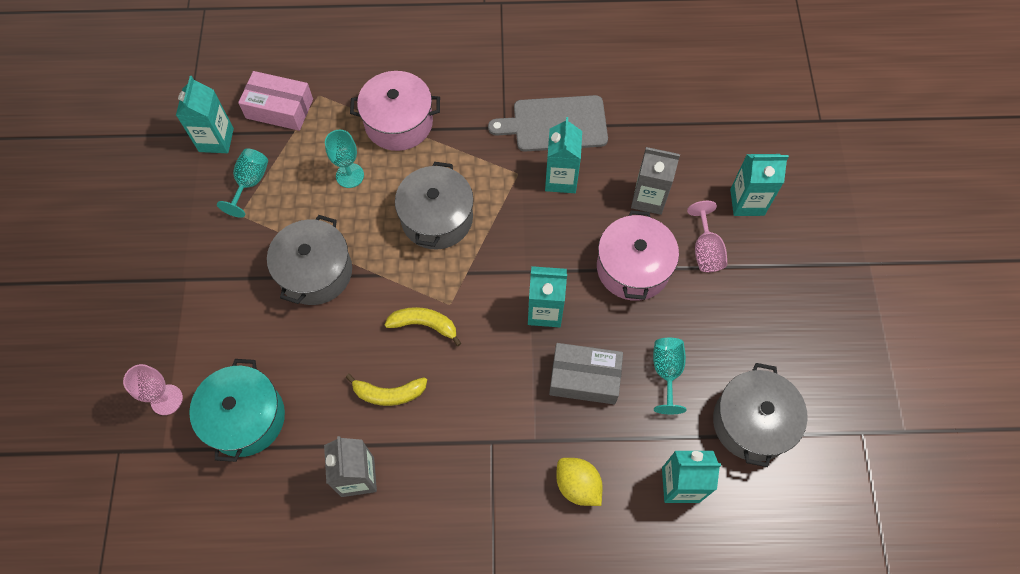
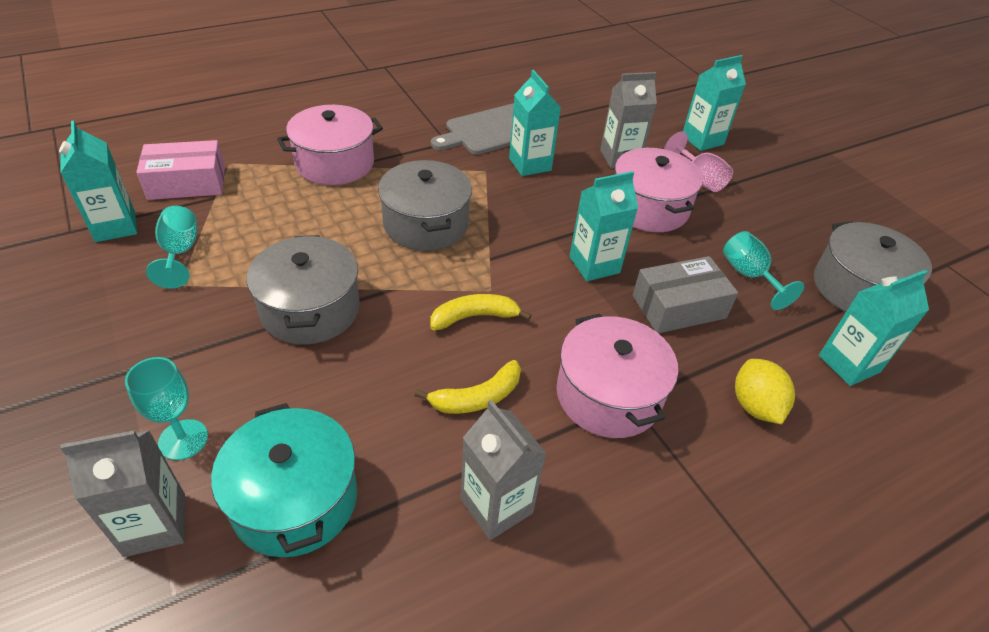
camera: 30 degrees left, 20 degrees down
(166, 399) = (155, 524): pink goblet -> grey carton
(350, 175) = (304, 215): turquoise goblet -> turquoise goblet (183, 439)
(478, 430) = (608, 395): none -> pink pot
(577, 485) = (755, 406): yellow lemon -> yellow lemon turned 60 degrees clockwise

